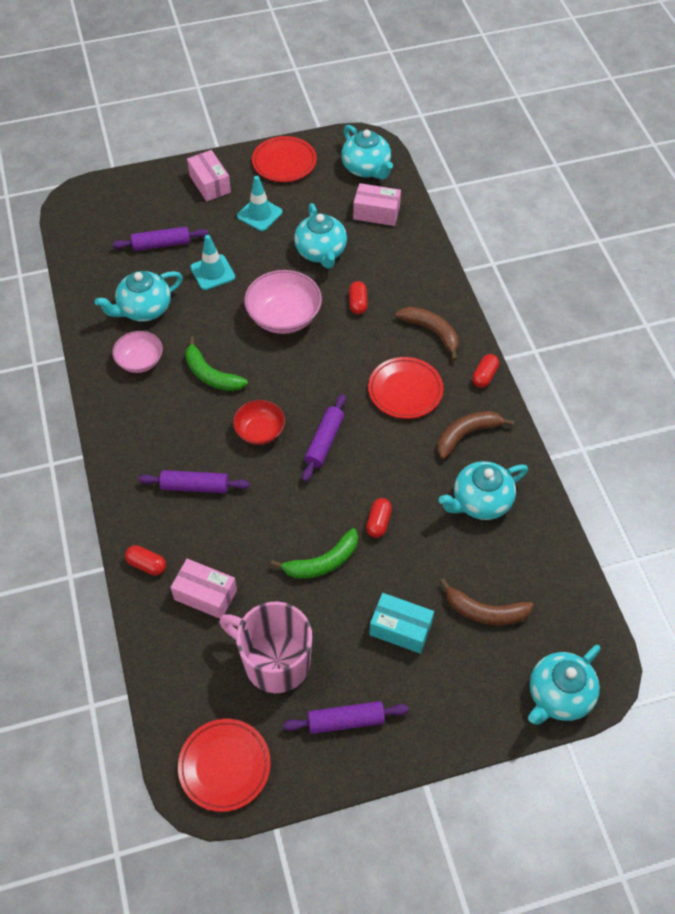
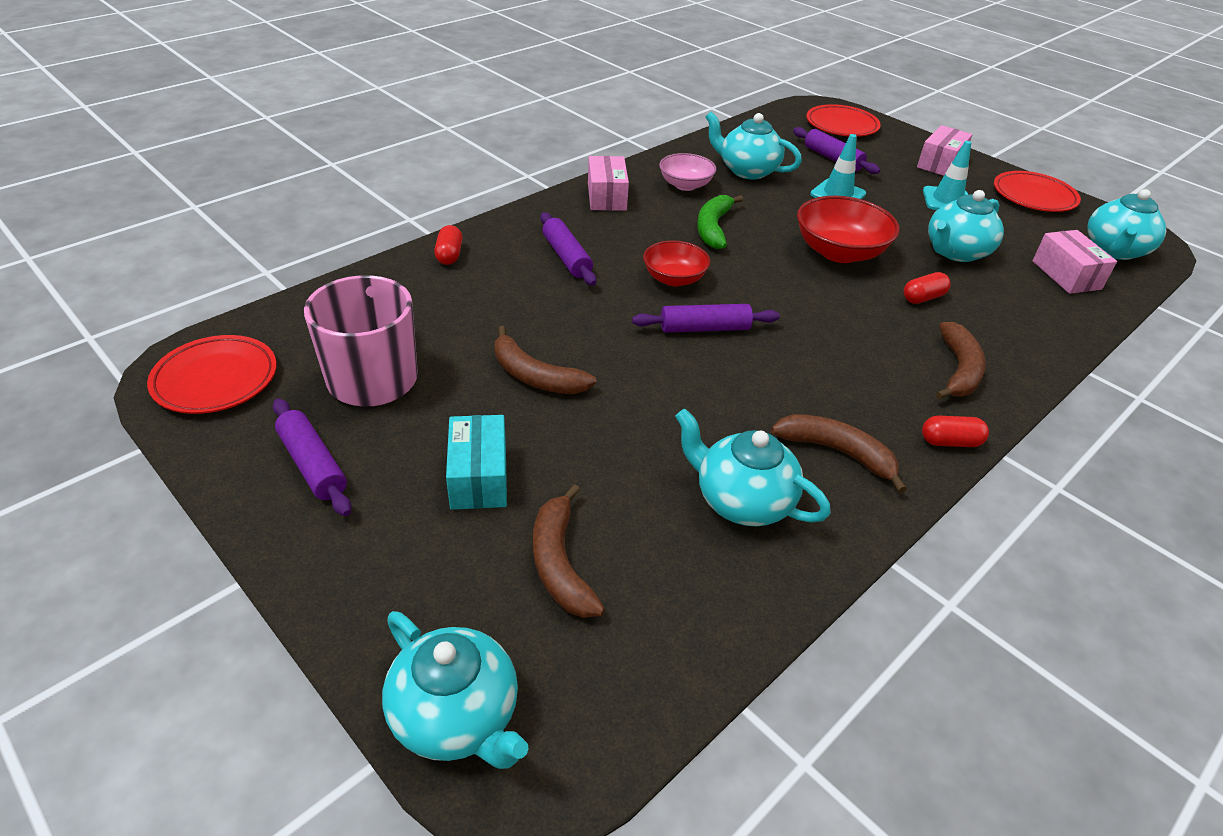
camera: 60 degrees right, 15 degrees down
(205, 595) = (435, 302): pink box -> pink box (606, 196)
(284, 317) = (839, 252): pink bowl -> red bowl
(322, 562) = (534, 376): green banana -> brown banana
(378, 522) = (627, 407): red capsule -> none
(405, 390) = (844, 373): red plate -> red plate (841, 125)
(558, 695) = (456, 716): turquoise teapot -> turquoise teapot turned 150 degrees counterclockwise

